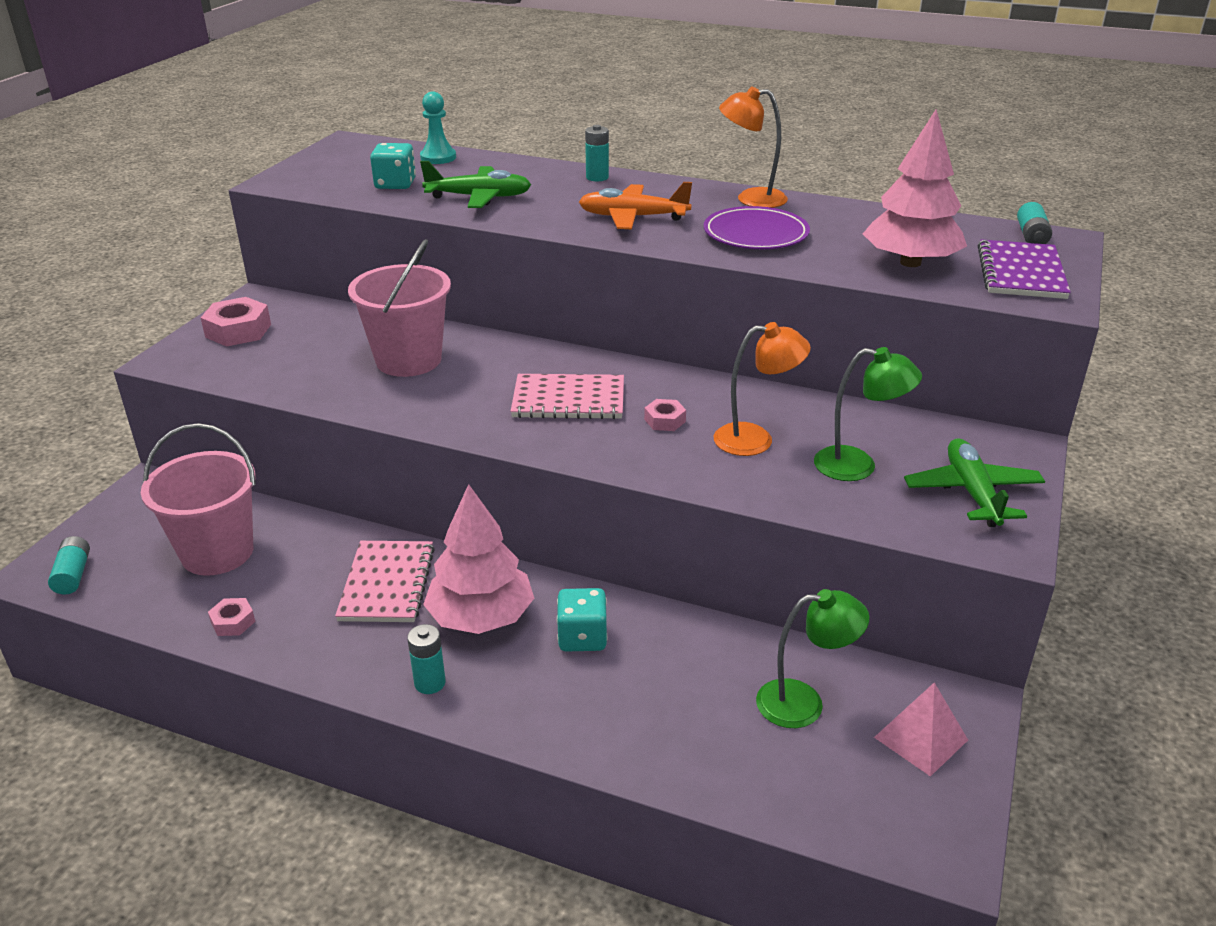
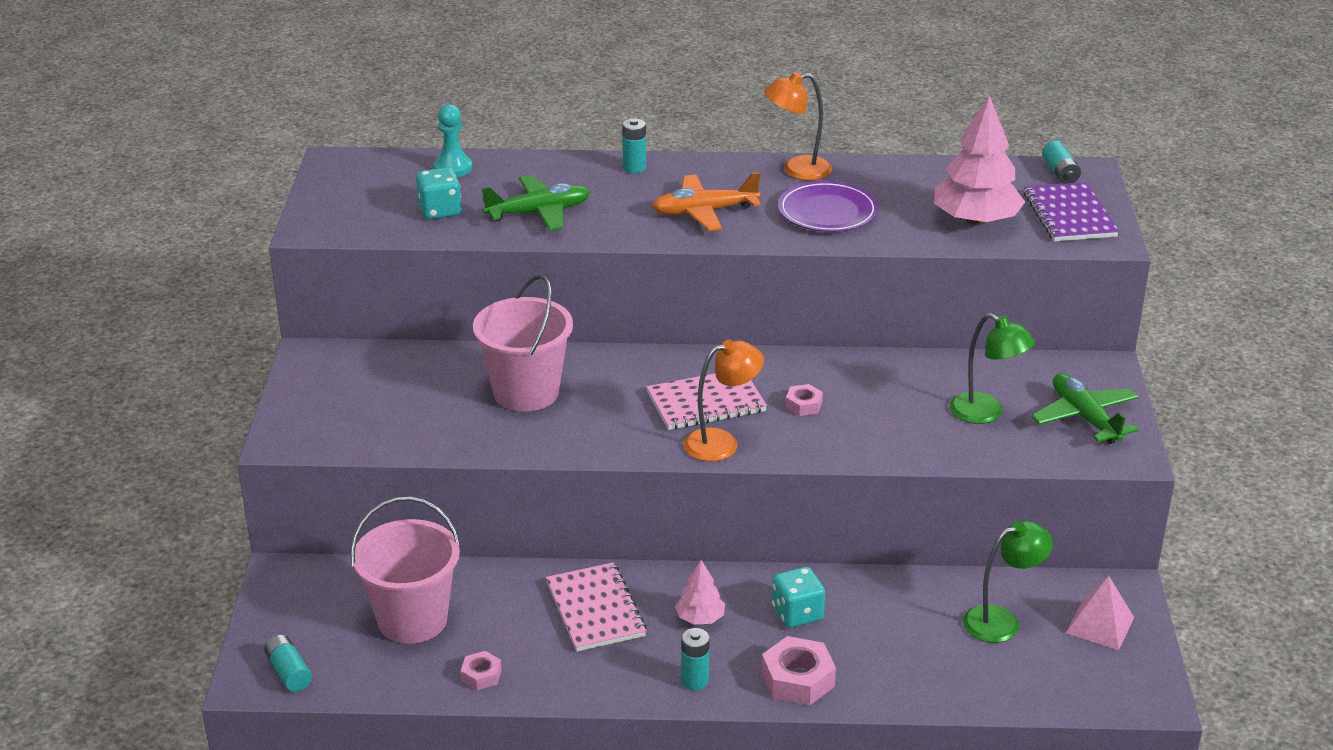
camera: 20 degrees left, 0 degrees up
(238, 331) = (326, 394): pink nut -> pink nut (798, 679)
(481, 617) = (700, 618): pink tree -> pink tree, size x0.51
(756, 439) = (891, 407): orange lamp -> orange lamp (721, 442)
(858, 466) = (986, 413): green lamp -> green lamp turned 45 degrees clockwise

